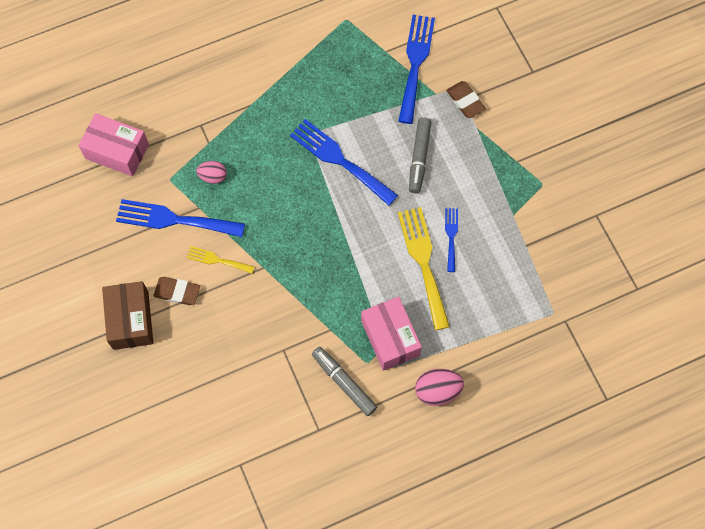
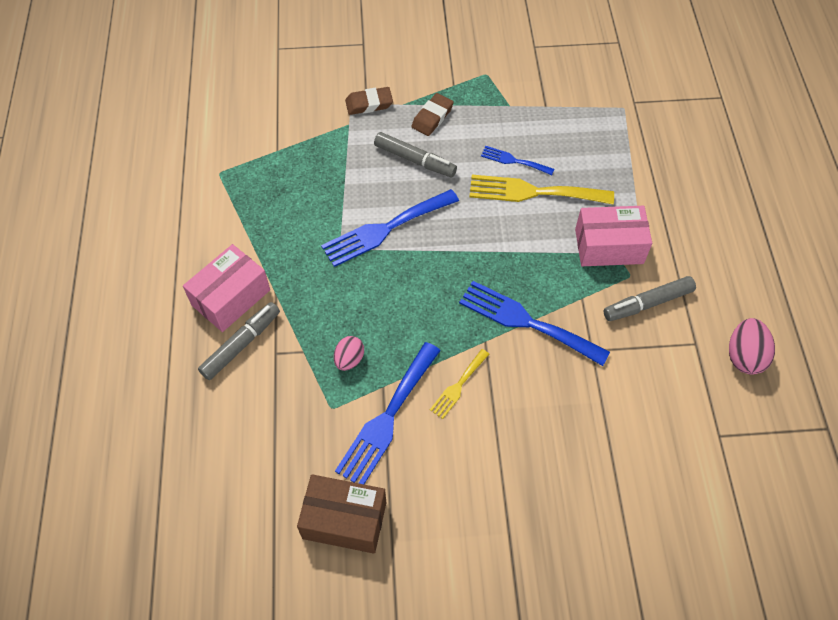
camera: 70 degrees left, 10 degrees down
(117, 151) = (265, 458): pink box -> pink box (231, 297)
(131, 320) = (502, 507): brown box -> brown box (344, 520)
(177, 292) = (483, 442): brown eraser -> brown eraser (432, 117)
(199, 99) = (241, 344): none -> grey marker
(415, 63) = (305, 130): blue fork -> blue fork (526, 322)
(437, 391) = (679, 223): pink egg -> pink egg (744, 356)

